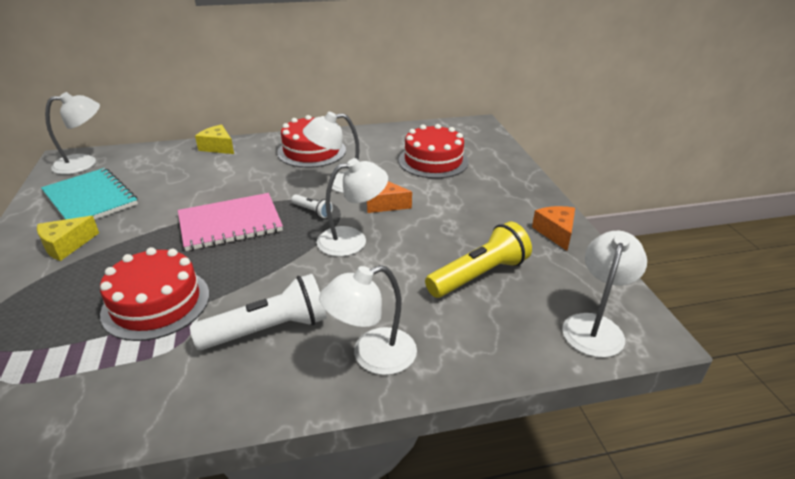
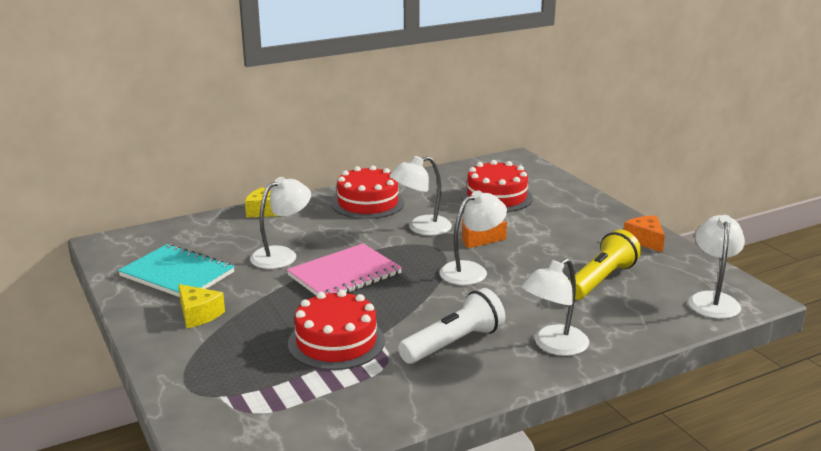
camera: 15 degrees left, 10 degrees down
(66, 245) = (198, 314): yellow cheese -> yellow cheese turned 75 degrees counterclockwise
(84, 163) = (131, 244): white lamp -> white lamp (282, 255)
(312, 211) = (415, 254): white flashlight -> none

